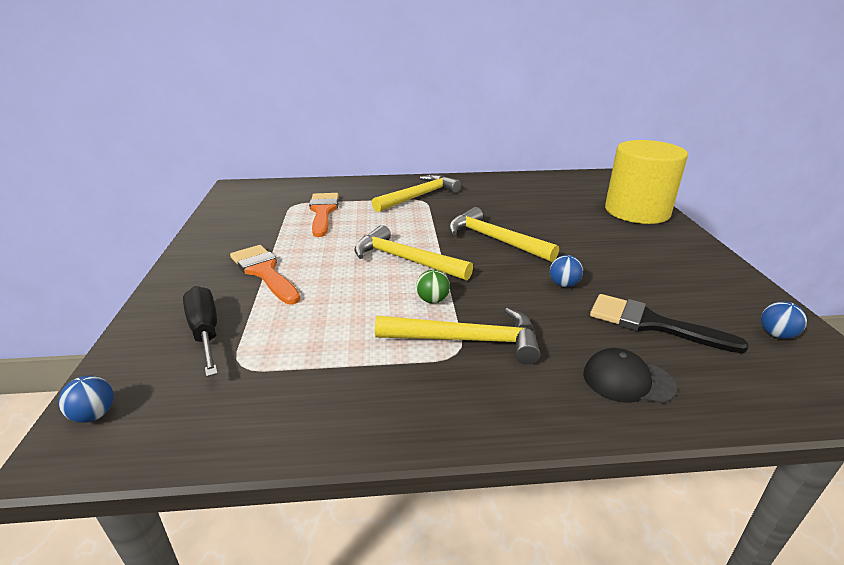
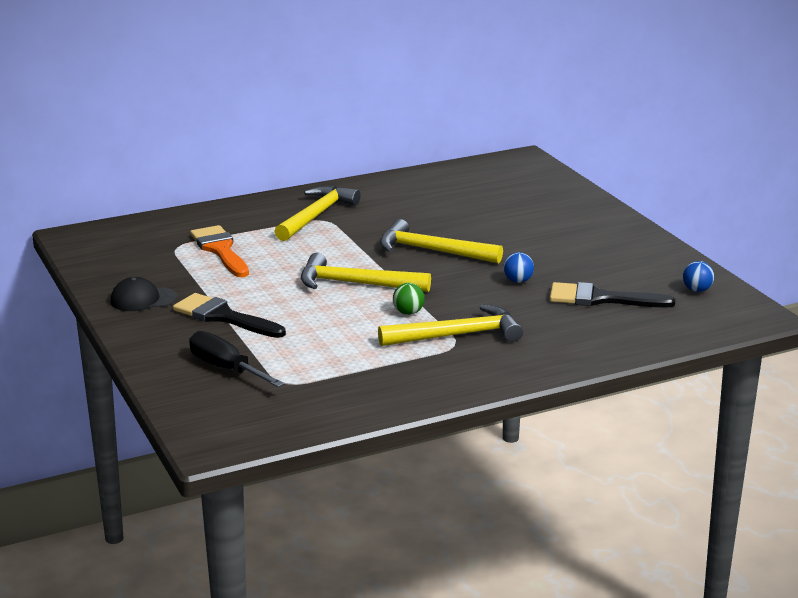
camera: 20 degrees left, 5 degrees down
(94, 415) = (205, 428): blue ball -> none
(264, 272) = (223, 317): orange brush -> black brush
(627, 380) = (591, 338): black cap -> black cap (143, 299)
(637, 211) = (564, 199): yellow cylinder -> none

